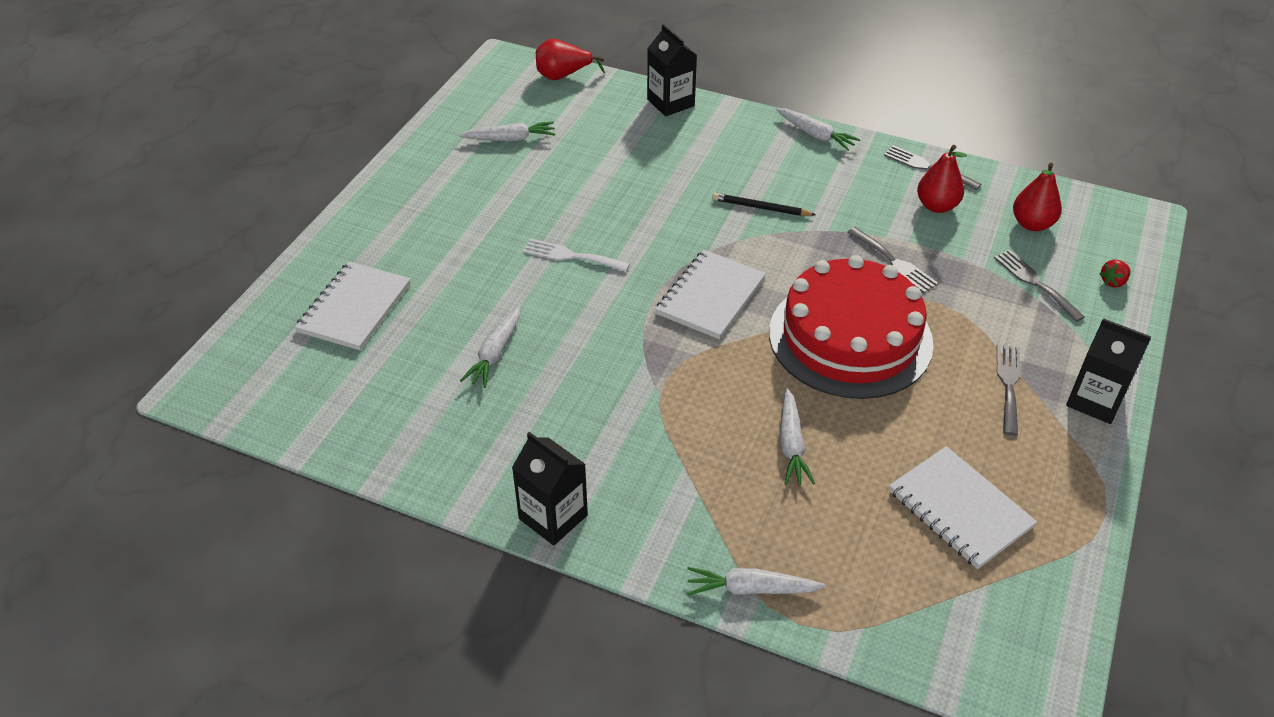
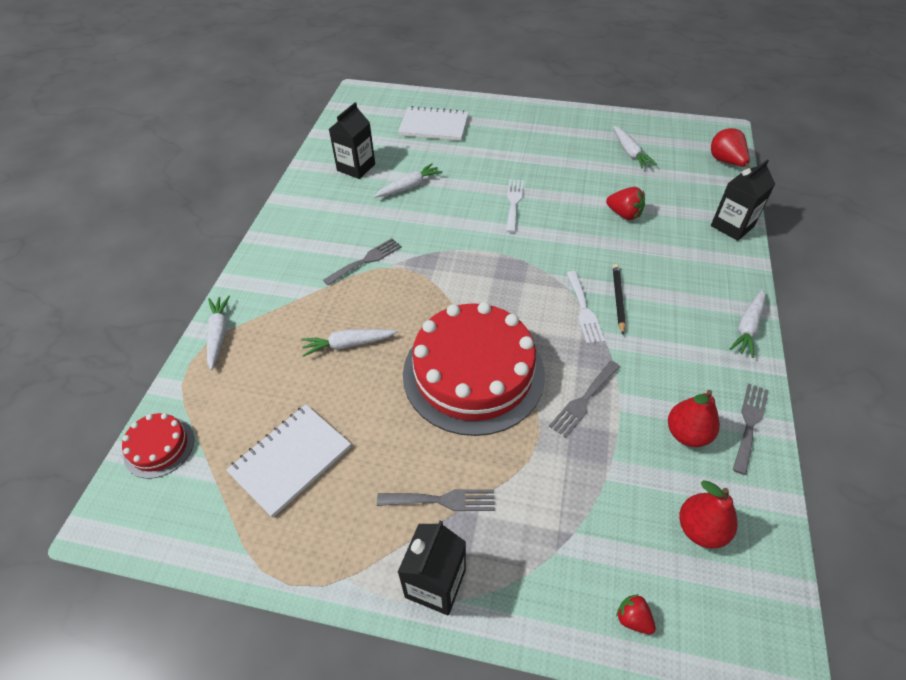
camera: 80 degrees right, 5 degrees up
(495, 353) = (409, 186): white carrot -> white carrot turned 135 degrees clockwise
(553, 517) = (277, 234): black carton -> black carton (356, 167)
(625, 171) = (624, 214): none -> red strawberry
(711, 296) = (495, 281): white notebook -> none
(772, 236) = (584, 310): none -> white fork
(937, 650) = (159, 447): none -> red cake
(1035, 283) = (600, 529): grey fork -> grey fork (366, 260)

